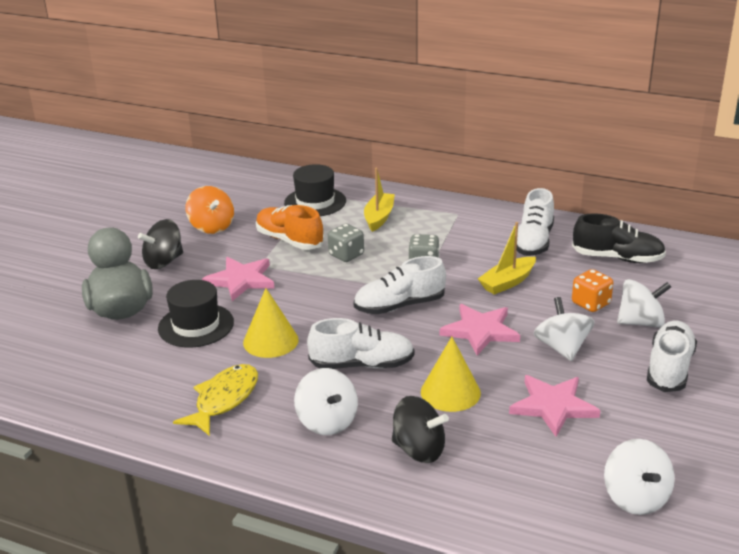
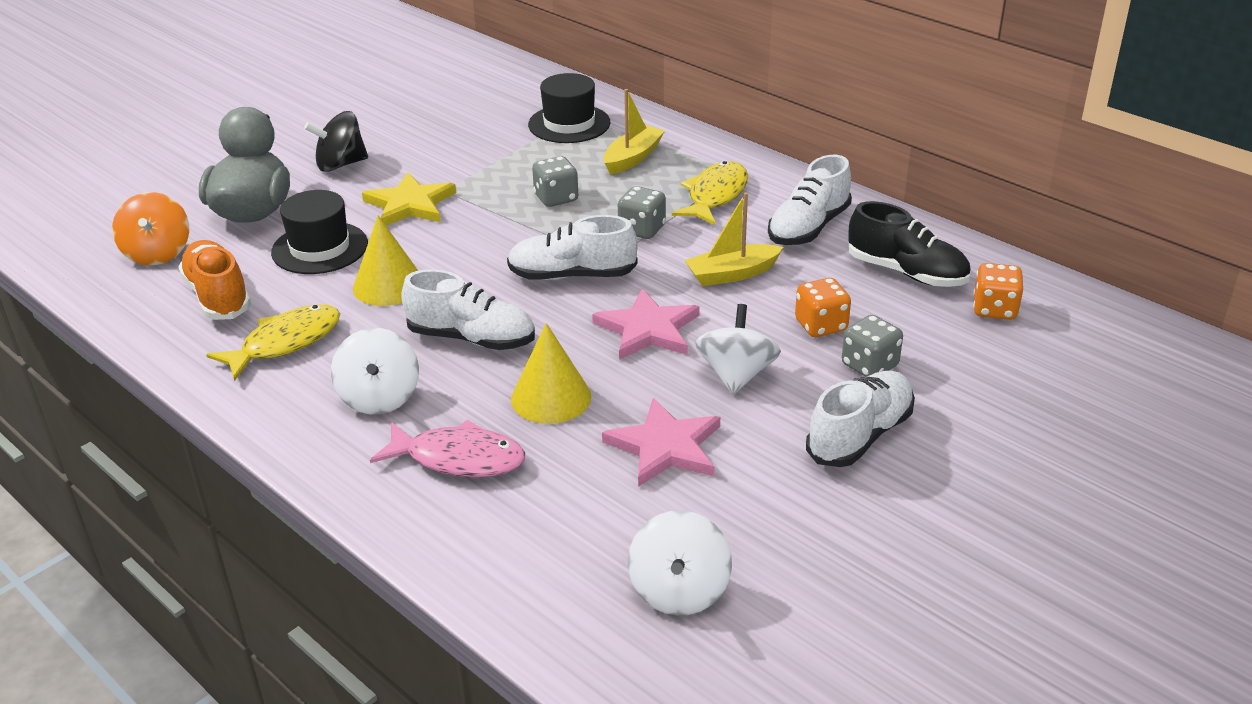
camera: 20 degrees right, 5 degrees up
(211, 227) = (425, 132): orange spinning top -> orange spinning top (157, 253)
(241, 280) = (410, 204): pink star -> yellow star
(289, 240) = (502, 166): orange shoe -> orange shoe (218, 296)
(419, 450) = (458, 459): black spinning top -> pink fish
(455, 232) = (715, 195): none -> yellow fish
(640, 322) = (869, 365): white spinning top -> grey dice
(688, 270) = (994, 309): none -> orange dice

